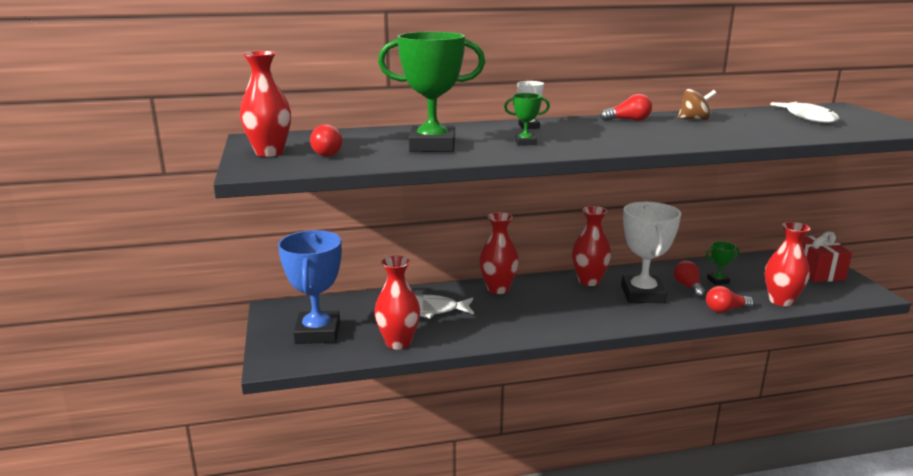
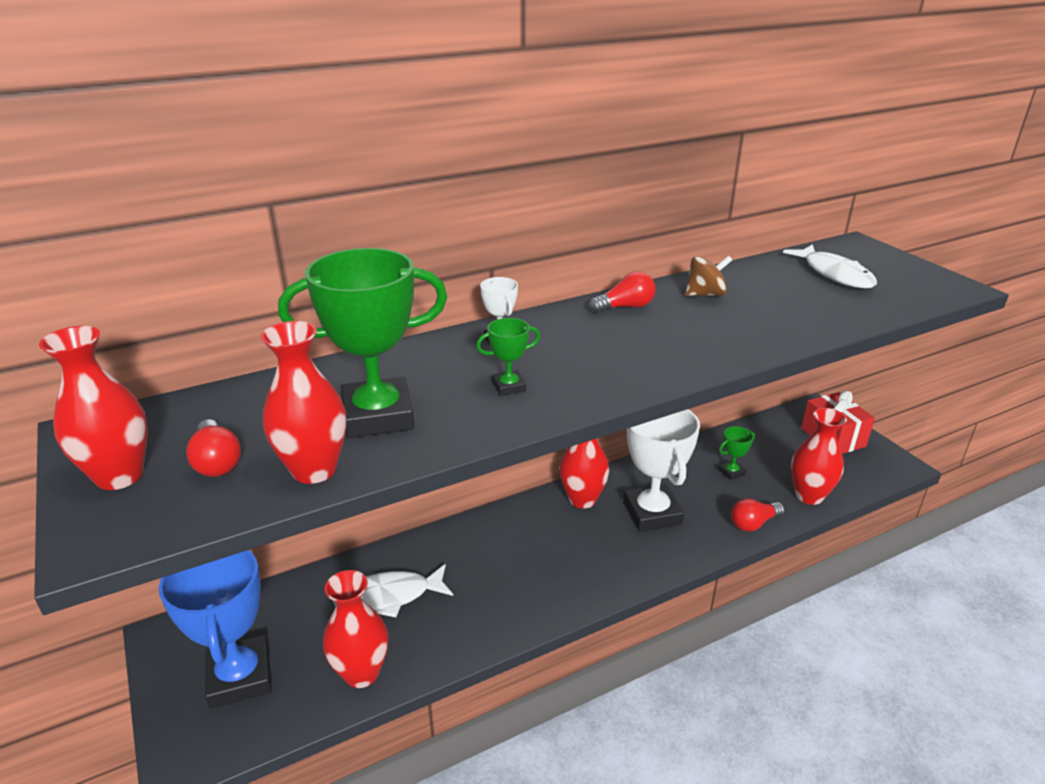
camera: 15 degrees left, 10 degrees up
(498, 289) = (472, 535): red vase -> red vase (314, 470)
(688, 287) = (701, 489): red light bulb -> none

